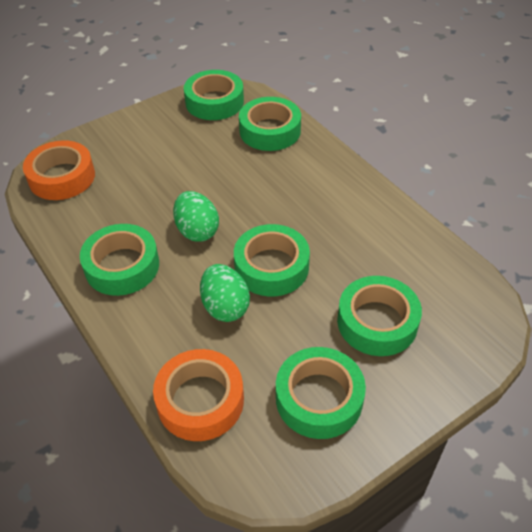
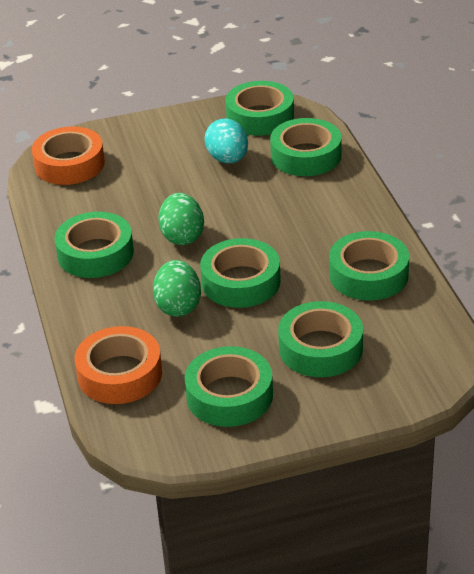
camera: 20 degrees right, 10 degrees down
(204, 146) = (228, 159): none -> turquoise egg
(379, 235) = (368, 275): none -> green tape

